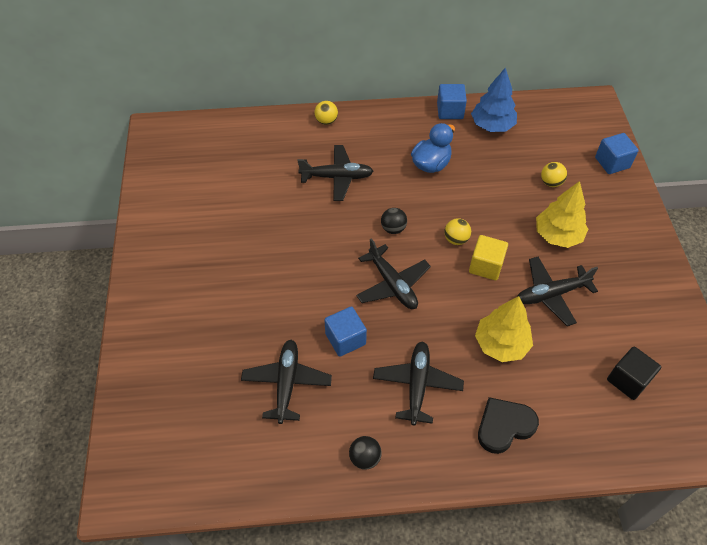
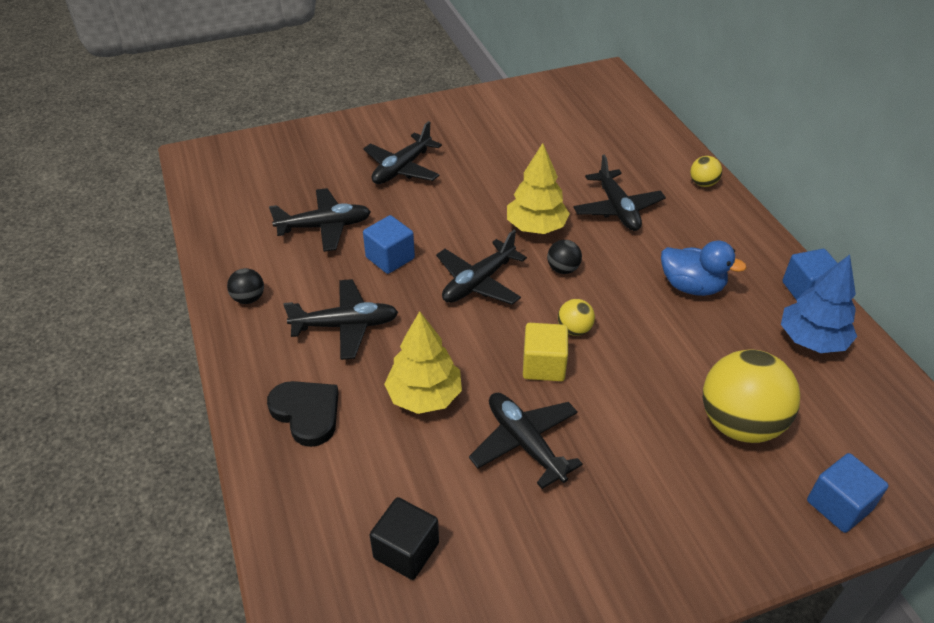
camera: 75 degrees right, 10 degrees down
(226, 307) = (402, 168): none -> black plane
(551, 182) = (739, 423): yellow ball -> yellow ball, size x2.21
(557, 235) = (637, 441): yellow tree -> yellow tree (536, 227)

